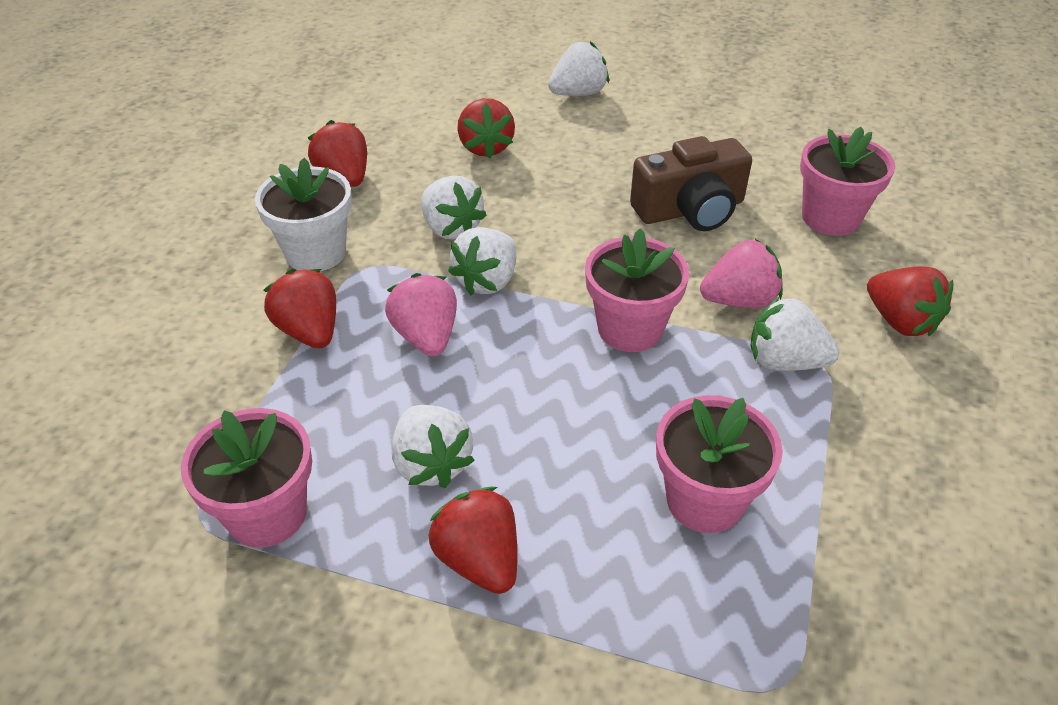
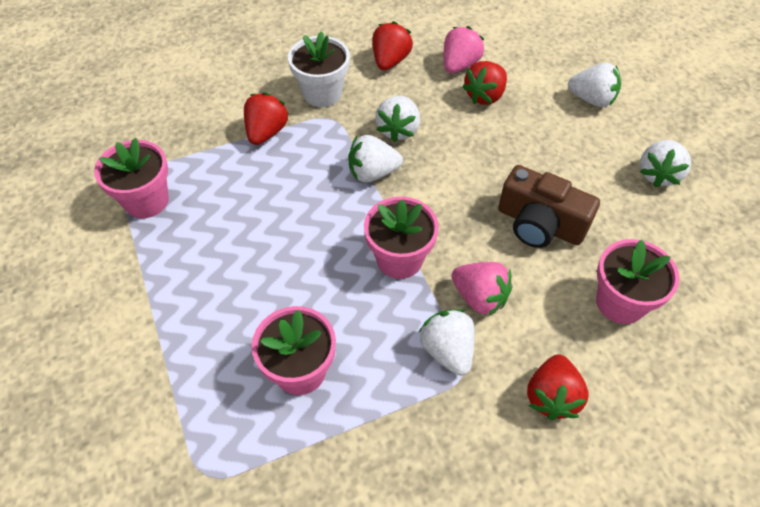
camera: 50 degrees right, 10 degrees up
(426, 336) = (306, 177): pink strawberry -> pink strawberry (459, 65)
(431, 464) = (225, 239): white strawberry -> white strawberry (658, 174)
(479, 559) = (183, 297): red strawberry -> none

